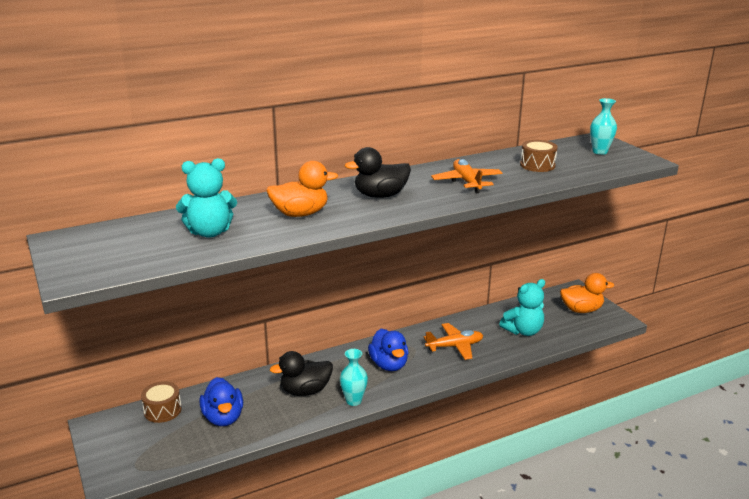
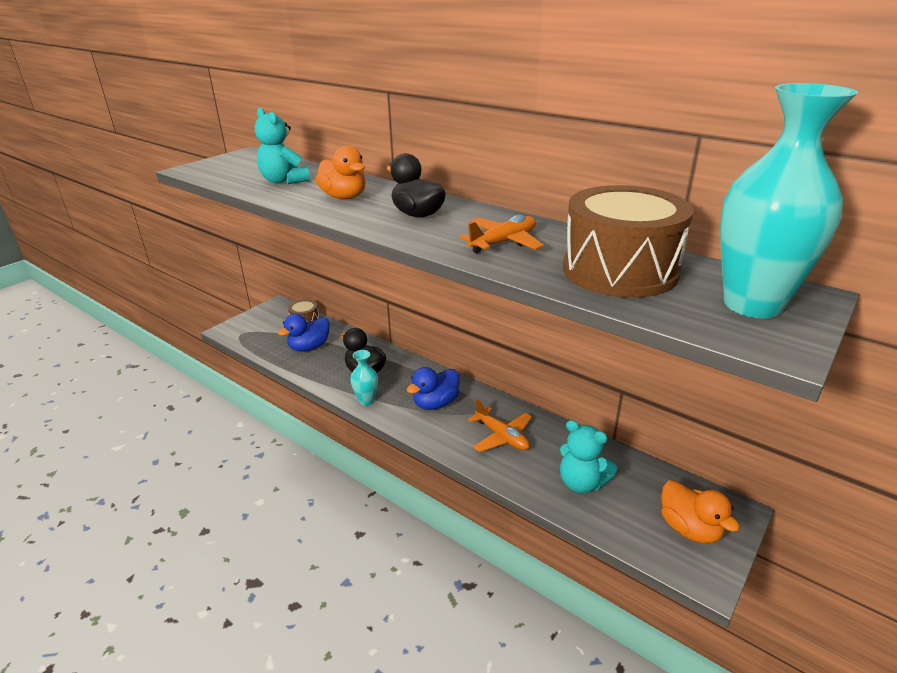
camera: 65 degrees right, 5 degrees up
(537, 165) = (619, 270): brown drum -> brown drum, size x2.17
(599, 152) = (752, 304): turquoise vase -> turquoise vase, size x2.18

